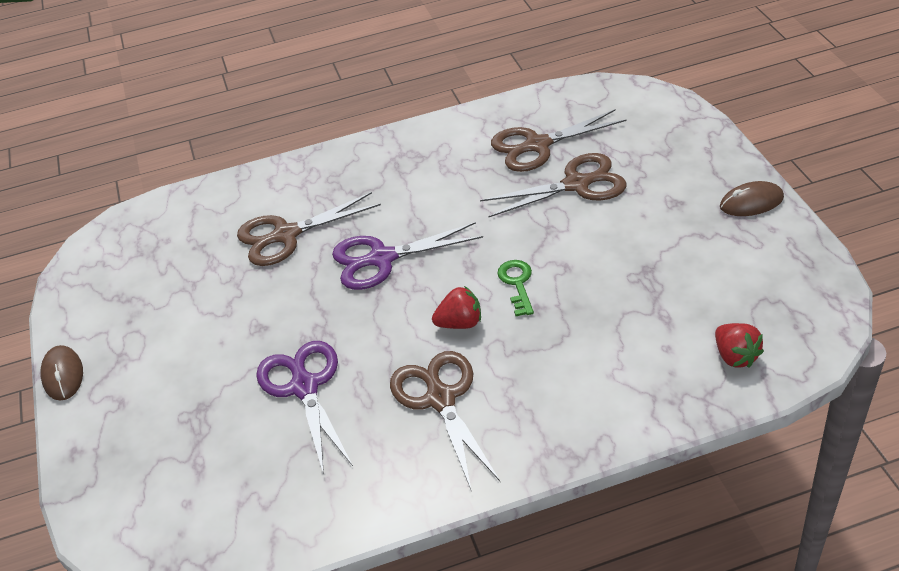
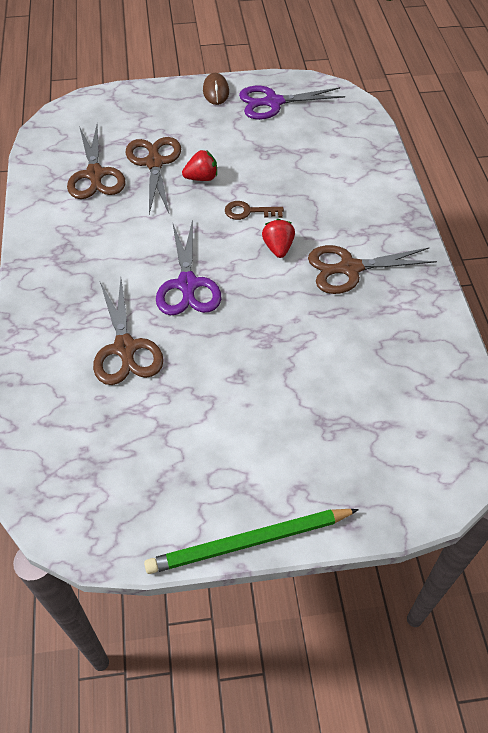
camera: 85 degrees left, 10 degrees up
(63, 375) = (249, 542): brown mouse -> green pencil
(304, 386) = (316, 348): purple scissors -> purple scissors (272, 103)
(517, 284) = (248, 212): green key -> brown key
(735, 356) = (349, 130): red strawberry -> red strawberry (202, 178)

